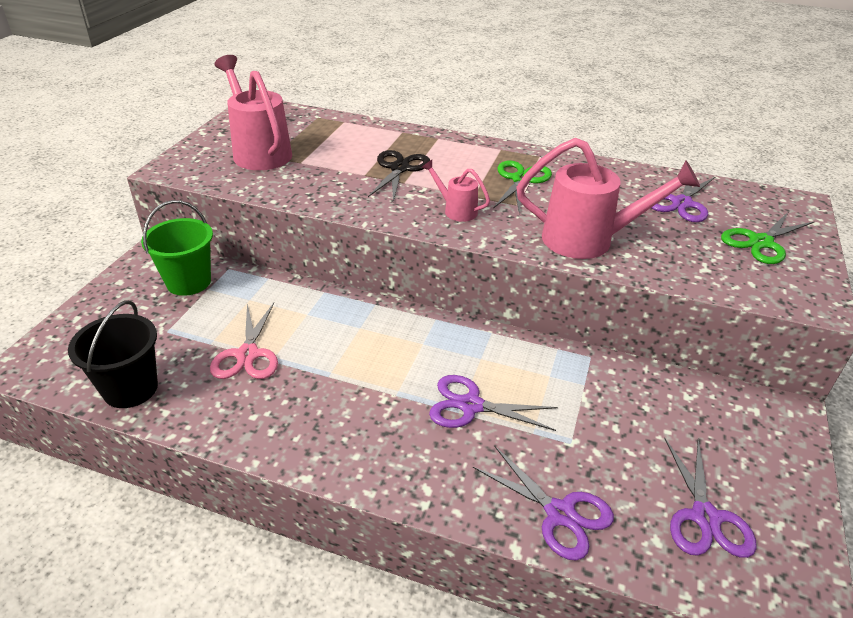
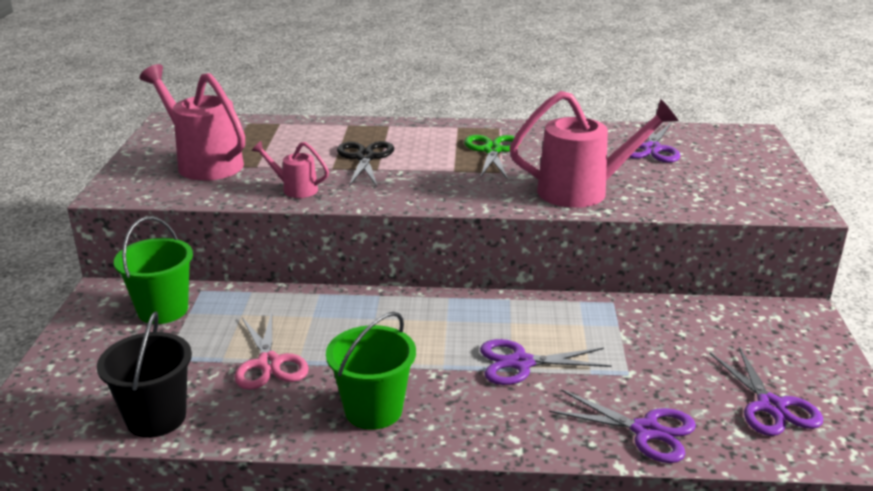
camera: 15 degrees left, 10 degrees down
(313, 425) = (373, 410): none -> green bucket
(456, 210) = (444, 185): pink watering can -> pink watering can (295, 189)
(760, 242) = (735, 170): green scissors -> none

